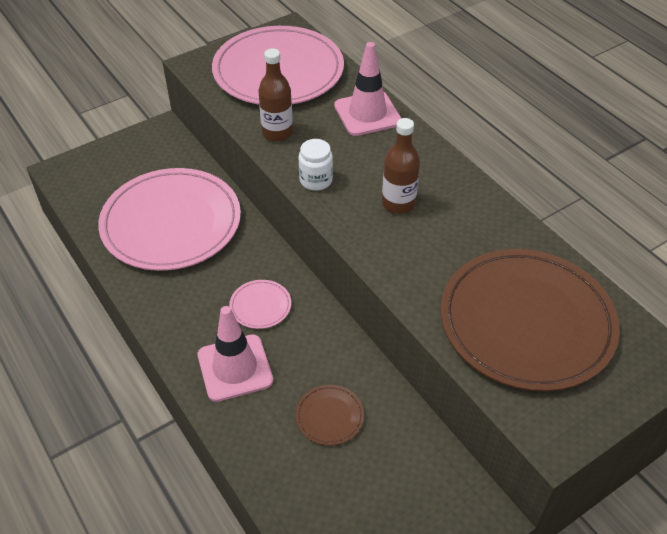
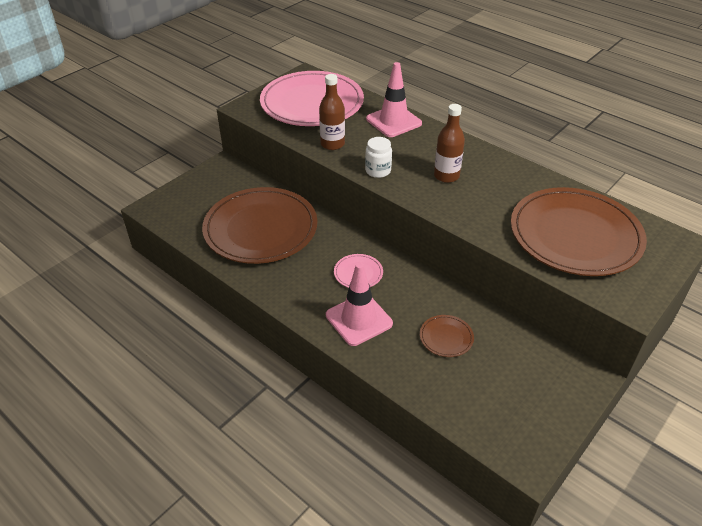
camera: 15 degrees left, 5 degrees down
(171, 223) = (260, 229): pink plate -> brown plate

